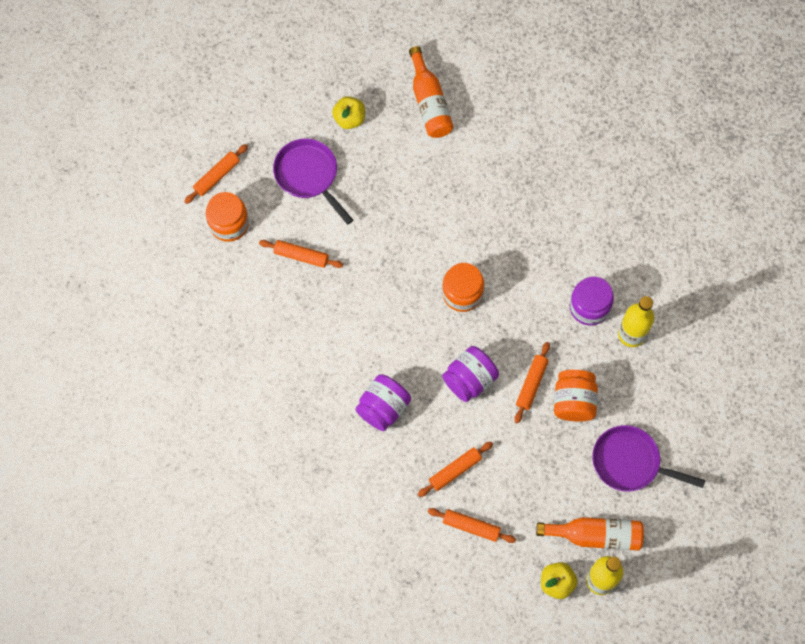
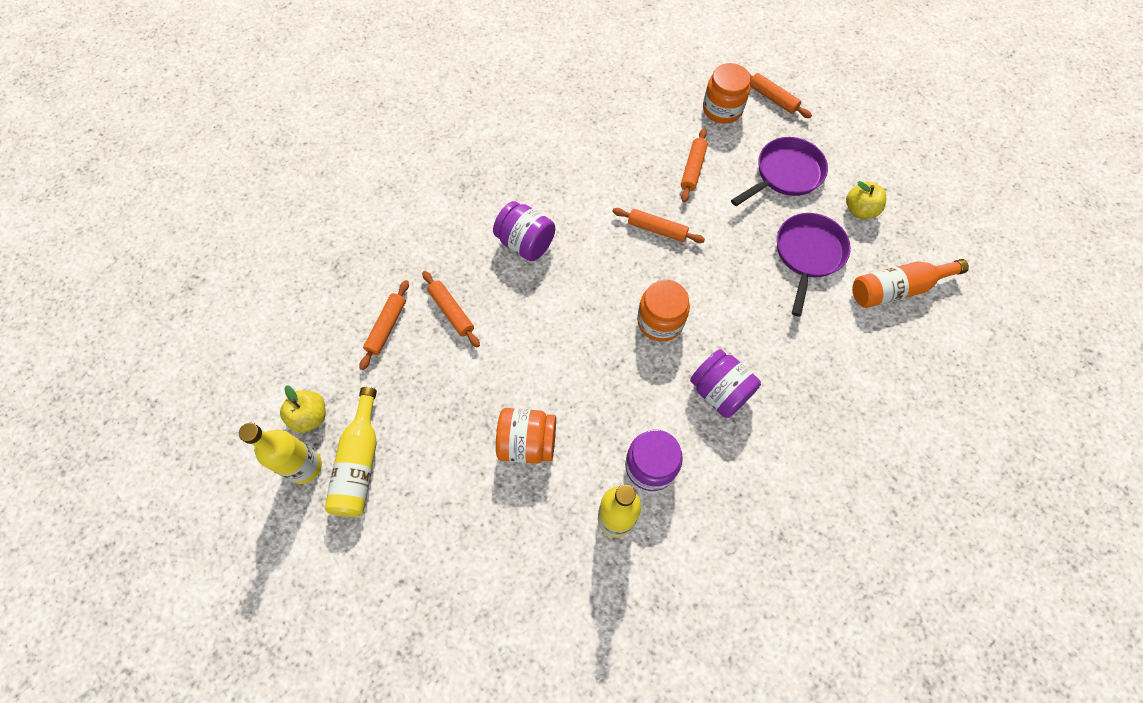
camera: 90 degrees right, 5 degrees down
(469, 379) = (556, 327): purple jar -> purple jar (719, 392)
(531, 384) = (550, 394): orange rolling pin -> orange rolling pin (657, 229)
(595, 535) = (360, 463): orange bottle -> yellow bottle
(630, 462) = (446, 509): purple pan -> purple pan (808, 254)

